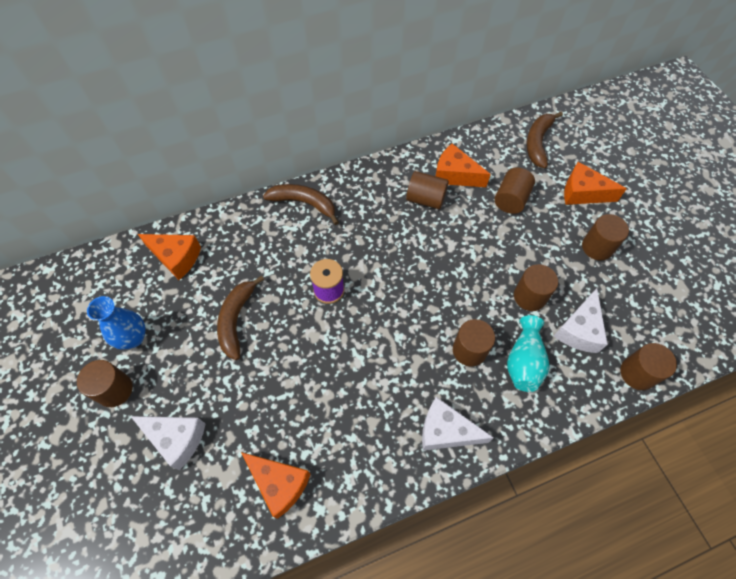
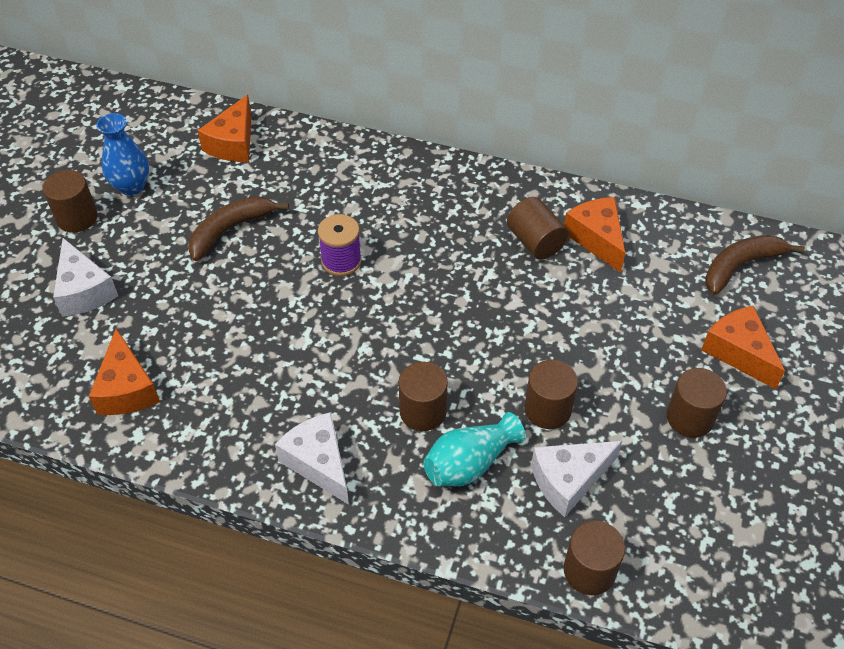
camera: 40 degrees right, 10 degrees down
(176, 258) = (233, 143): orange cheese -> orange cheese turned 45 degrees clockwise
(304, 203) = (401, 168): brown banana -> none
(511, 199) = (636, 303): brown cylinder -> none

